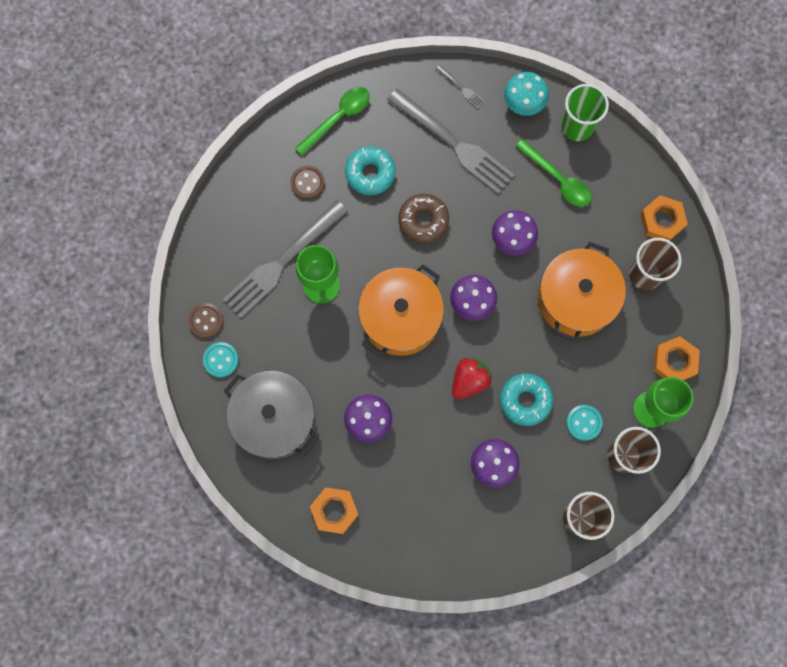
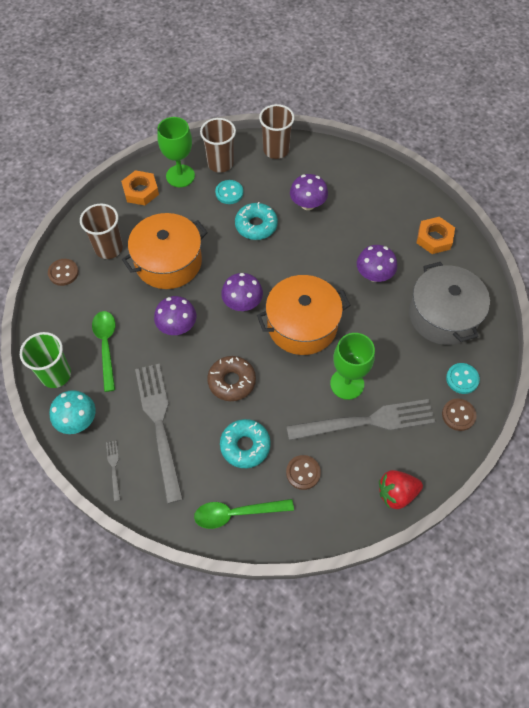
camera: 145 degrees left, 15 degrees down
(469, 381) = (284, 258): red strawberry -> red strawberry (396, 493)
(662, 221) = (63, 273): orange nut -> brown button

